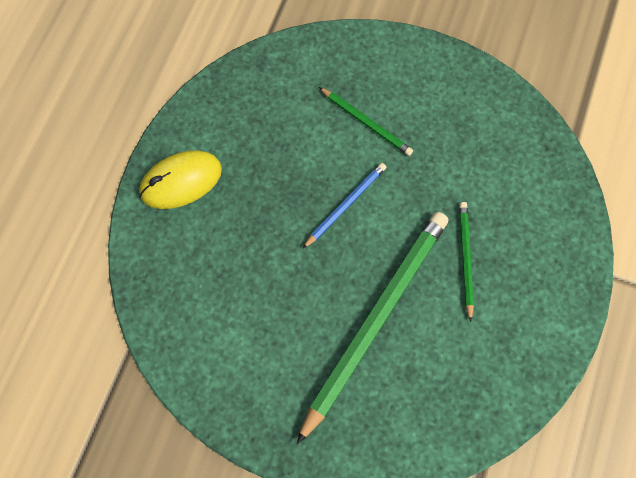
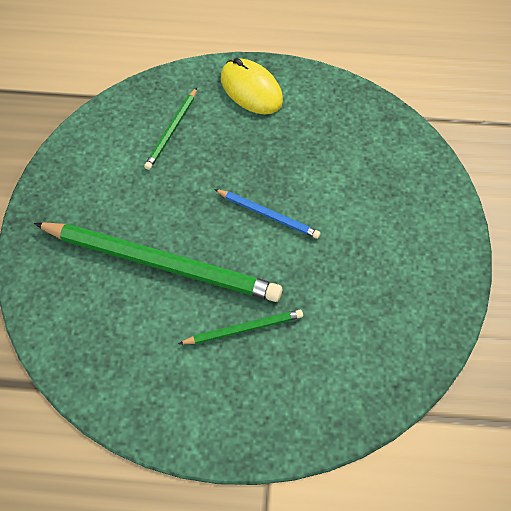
camera: 75 degrees right, 10 degrees down
(366, 123) = (360, 213): green pencil -> green pencil (172, 130)

